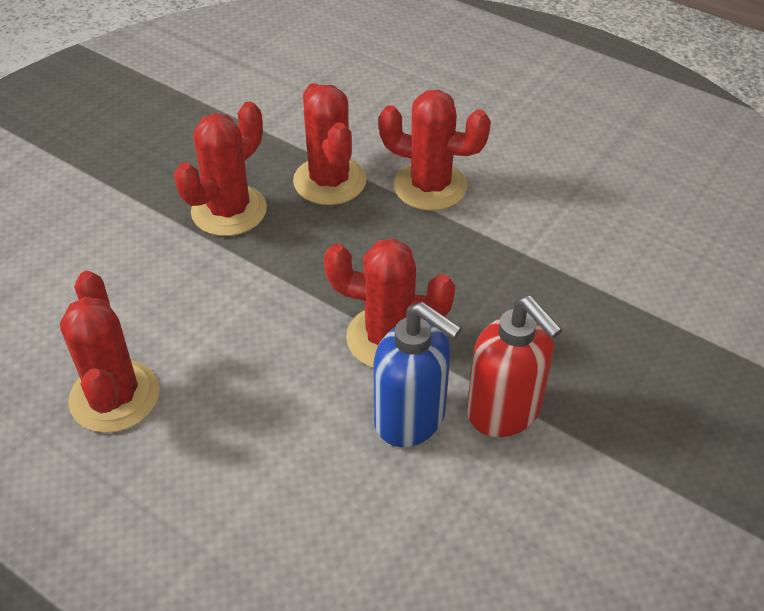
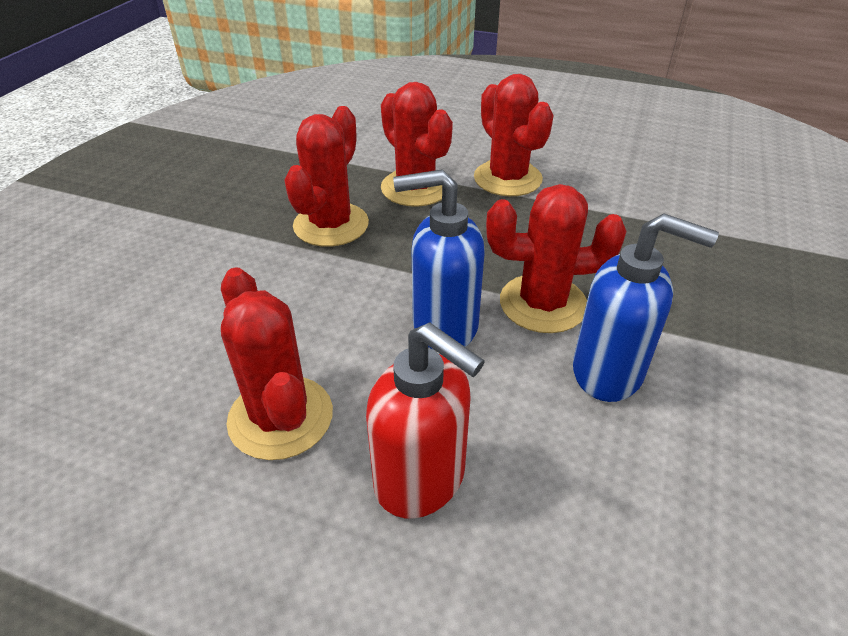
camera: 15 degrees left, 5 degrees down
(286, 342) = (444, 326): none -> blue soap dispenser
(430, 186) = (507, 178): red cactus -> red cactus turned 60 degrees clockwise
(504, 411) = (692, 346): red soap dispenser -> red soap dispenser (421, 480)

